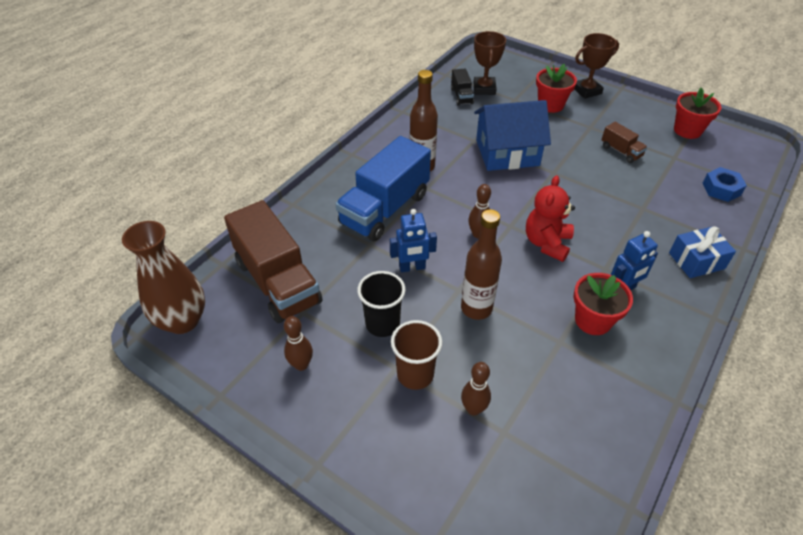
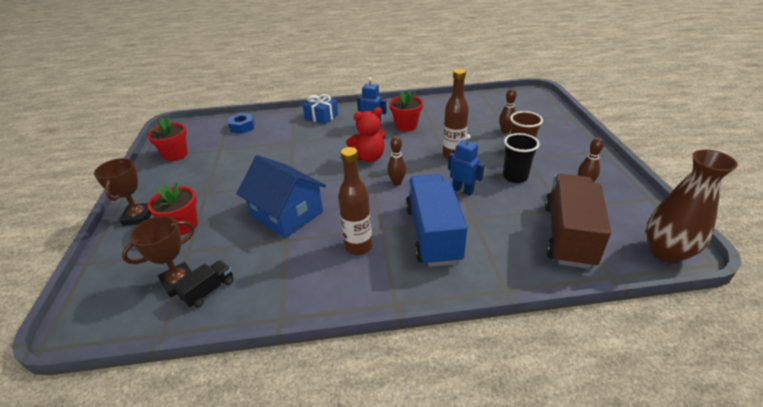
camera: 130 degrees left, 10 degrees down
(385, 209) = (433, 234): blue truck -> blue truck turned 90 degrees counterclockwise
(587, 91) = (138, 217): brown trophy -> brown trophy turned 60 degrees clockwise
(621, 151) = (231, 169): brown truck -> none

